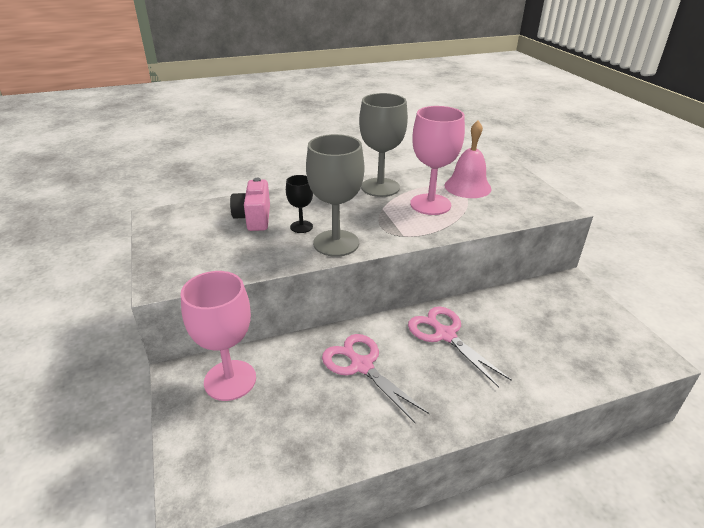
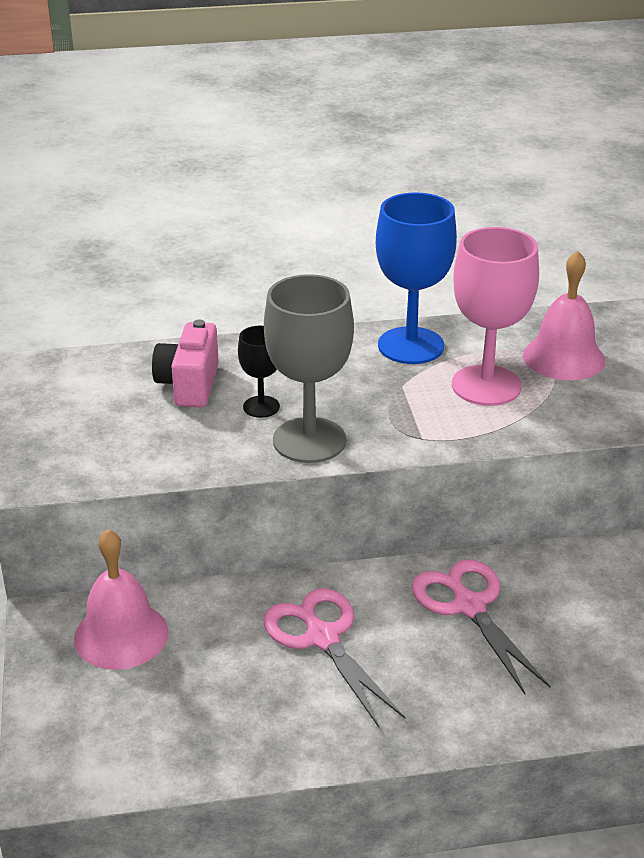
camera: 10 degrees right, 0 degrees up
(230, 380) = (121, 635): pink goblet -> pink bell
(380, 187) = (411, 346): grey goblet -> blue goblet

